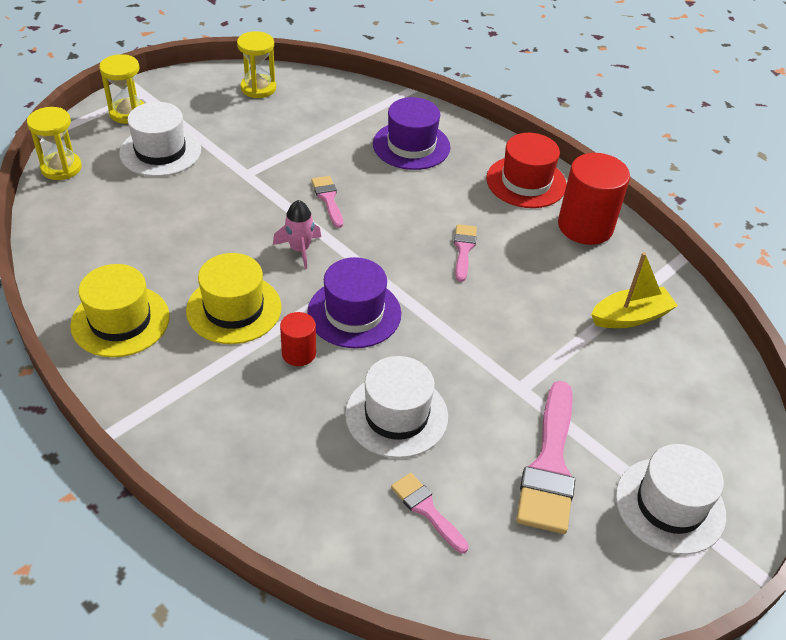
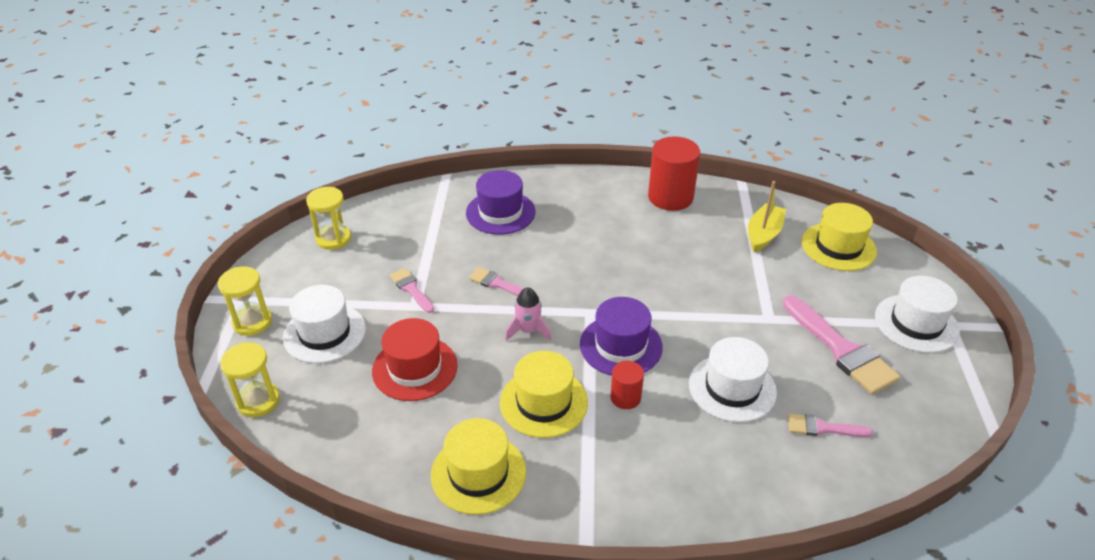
camera: 40 degrees left, 5 degrees down
(463, 249) = (626, 258): pink brush -> pink brush (411, 289)
(526, 182) = (602, 191): red hat -> red hat (415, 368)
(696, 380) = (838, 247): none -> yellow hat

